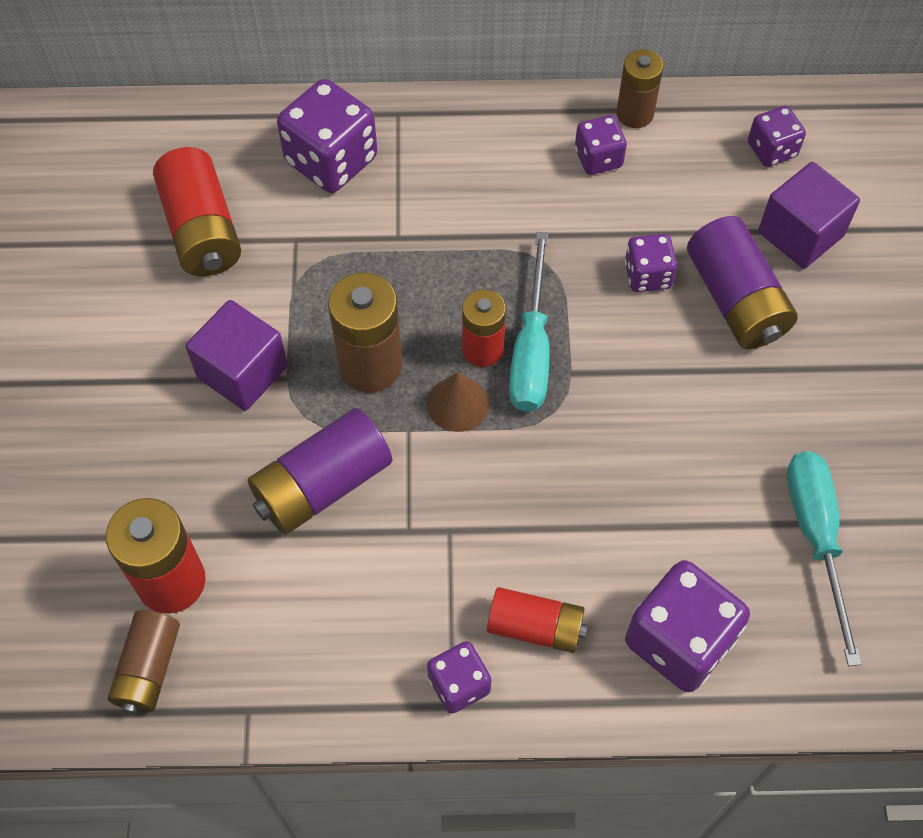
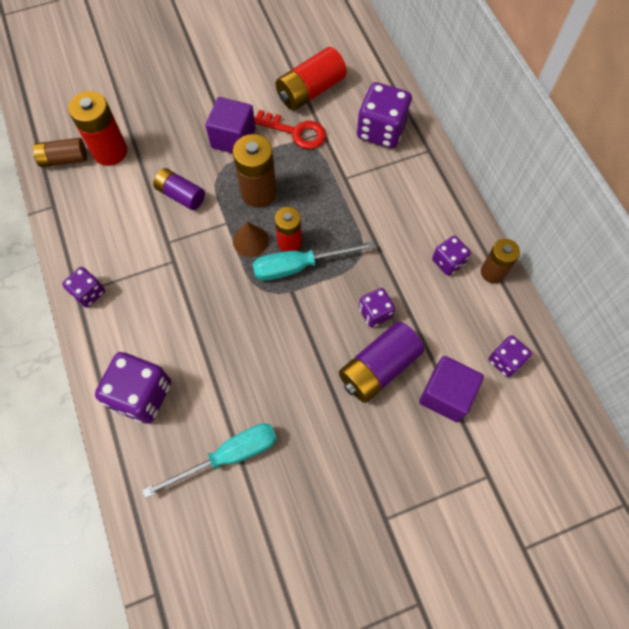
camera: 70 degrees right, 5 degrees up
(275, 276) = (296, 132): none -> red key
(322, 485) = (181, 195): purple battery -> purple battery, size x0.66
(535, 627) = (130, 319): red battery -> none

